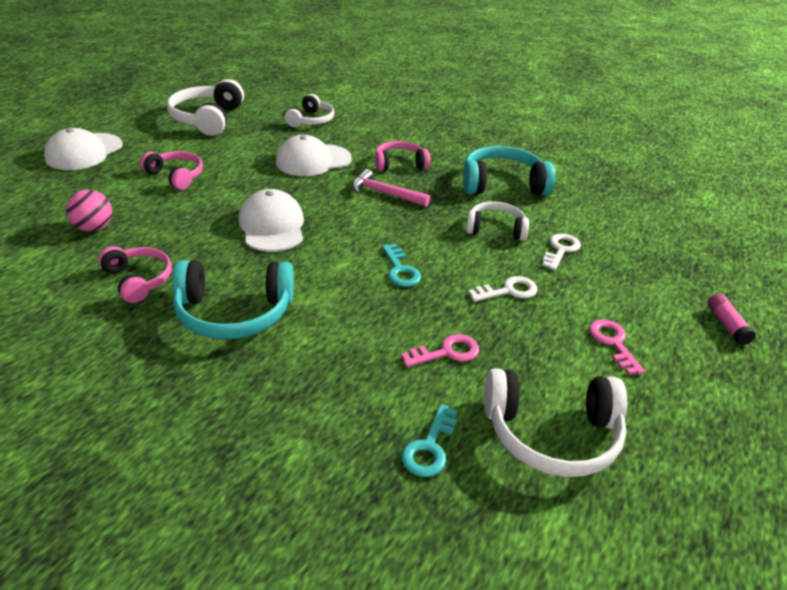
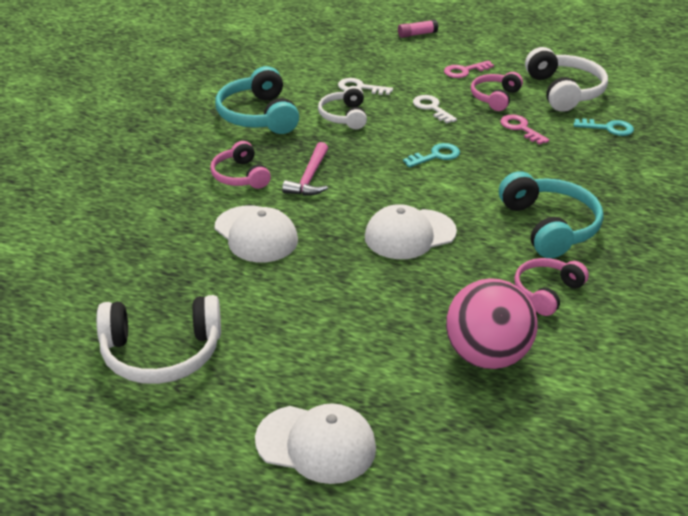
camera: 100 degrees left, 0 degrees up
(94, 228) = (486, 356): pink ball -> pink ball, size x1.79
(176, 176) = (342, 331): pink headphones -> pink headphones (495, 97)
(311, 120) = (139, 256): white headphones -> none

